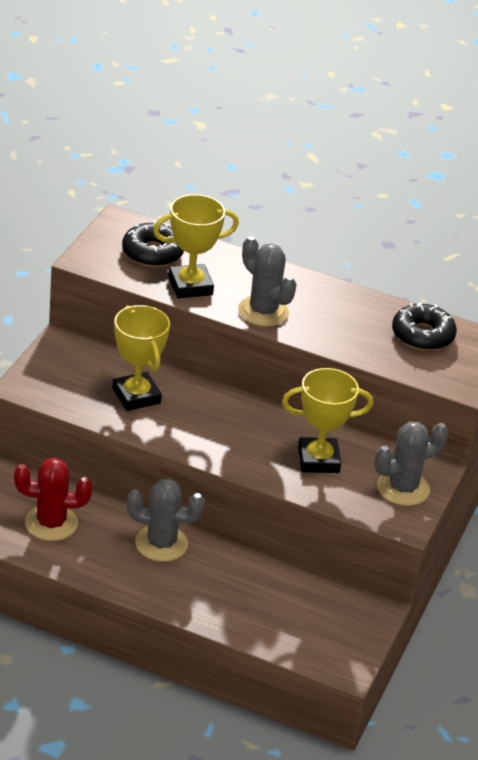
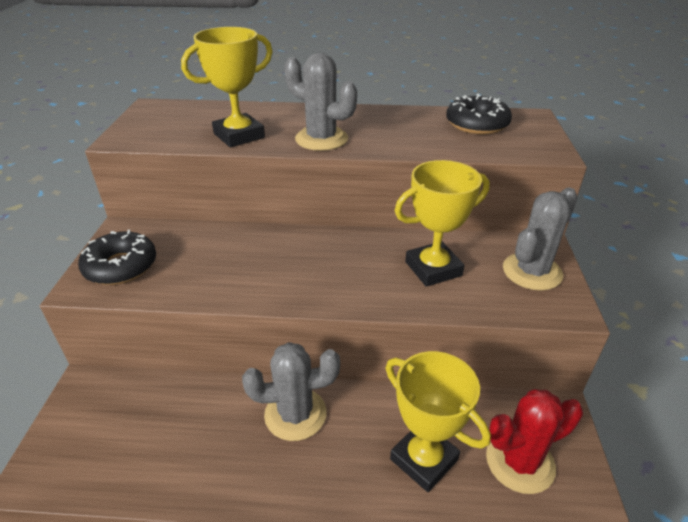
camera: 15 degrees left, 0 degrees up
(51, 523) = (159, 434): red cactus -> red cactus (520, 462)
(136, 396) = (216, 259): yellow trophy -> yellow trophy (424, 459)
(152, 253) = (191, 120): black donut -> black donut (121, 266)

